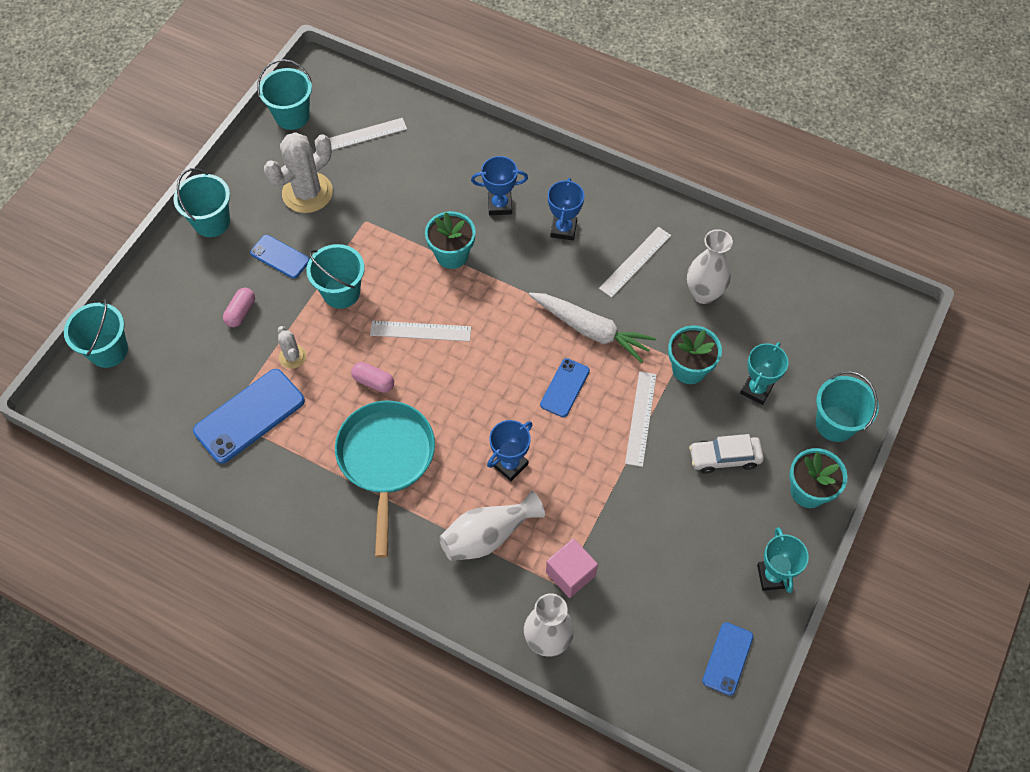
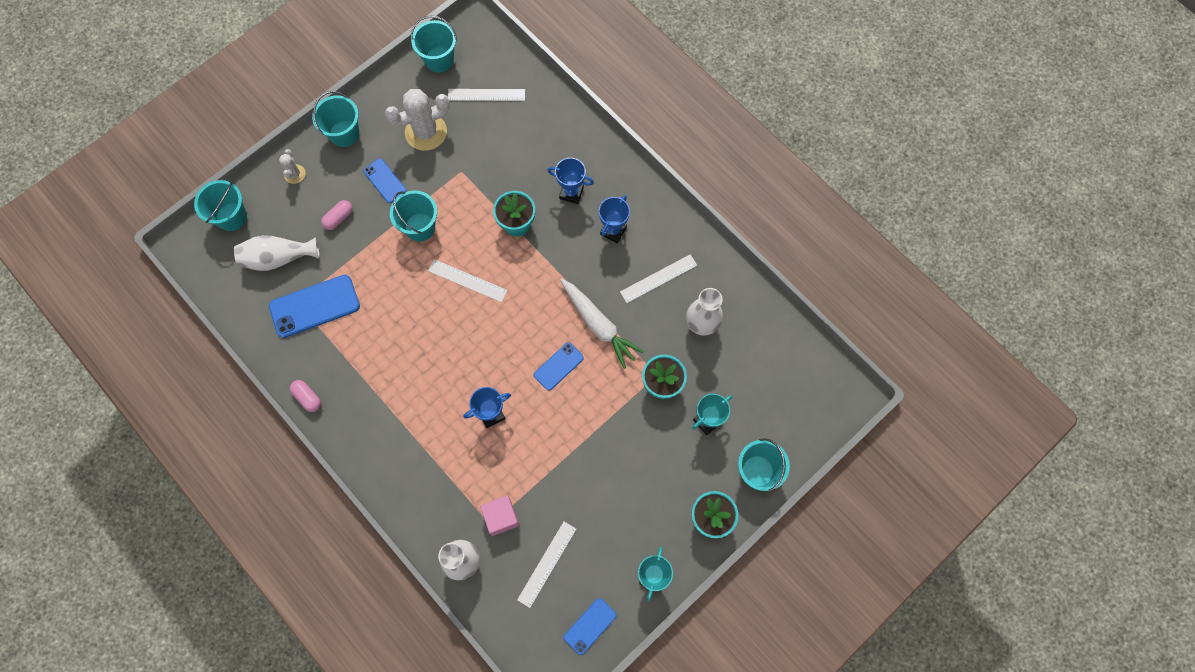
camera: 20 degrees right, 10 degrees up
(292, 356) = (363, 268): white cactus -> white cactus (295, 174)
(373, 381) = (416, 310): pink capsule -> pink capsule (307, 397)
(386, 459) = (401, 377): turquoise pan -> none
(488, 535) = (452, 464): white vase -> white vase (278, 258)
(640, 418) = (606, 412): white ruler -> white ruler (547, 564)
(724, 458) = (657, 468): white car -> none

